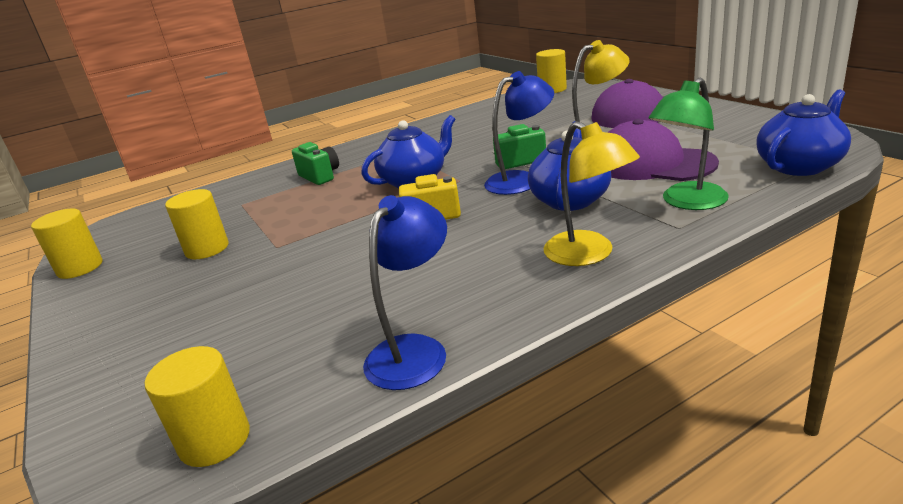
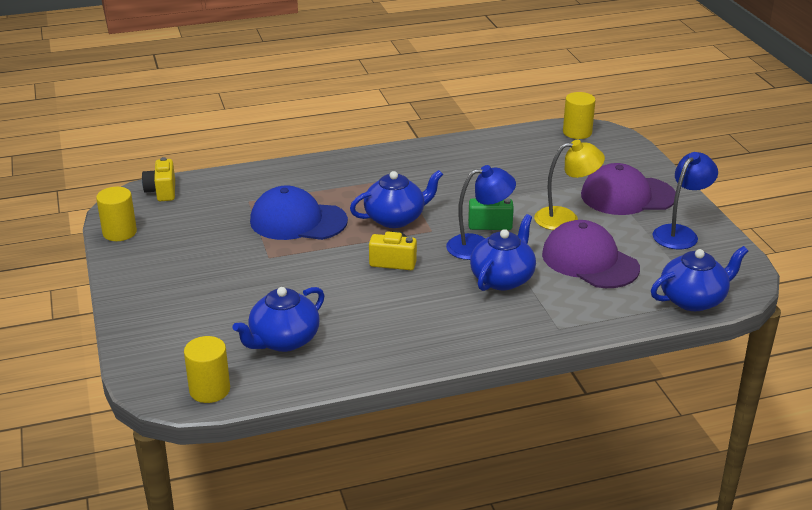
camera: 10 degrees right, 5 degrees up
(137, 219) = (162, 191): none -> yellow camera
(207, 249) = (216, 243): yellow cylinder -> none
(303, 207) = (298, 221): none -> blue cap
(320, 176) = (320, 187): green camera -> none
(321, 333) = (283, 340): none -> blue teapot
(414, 350) = (337, 368): blue lamp -> blue lamp (680, 233)
(588, 254) = (482, 332): yellow lamp -> none
(687, 202) = (582, 308): green lamp -> none

